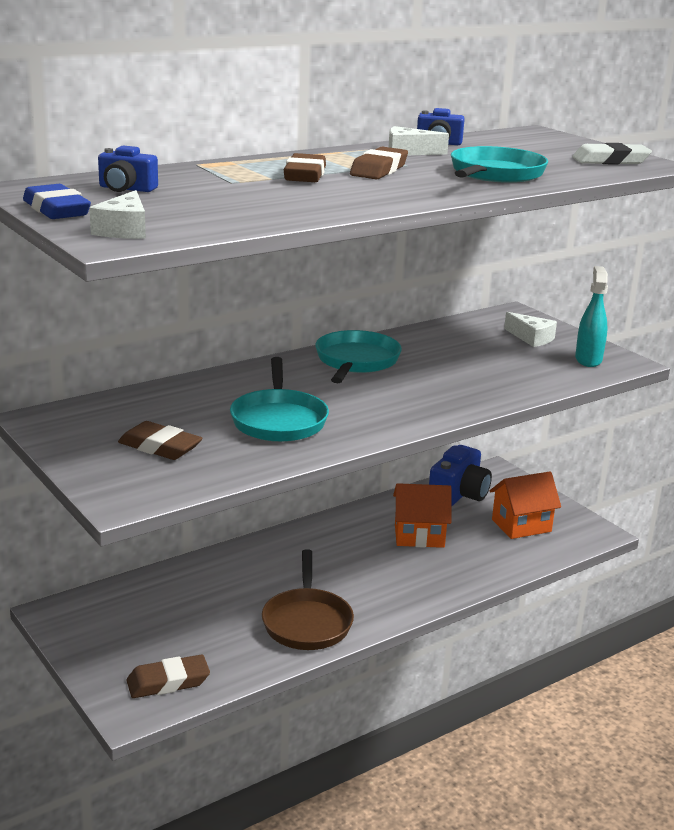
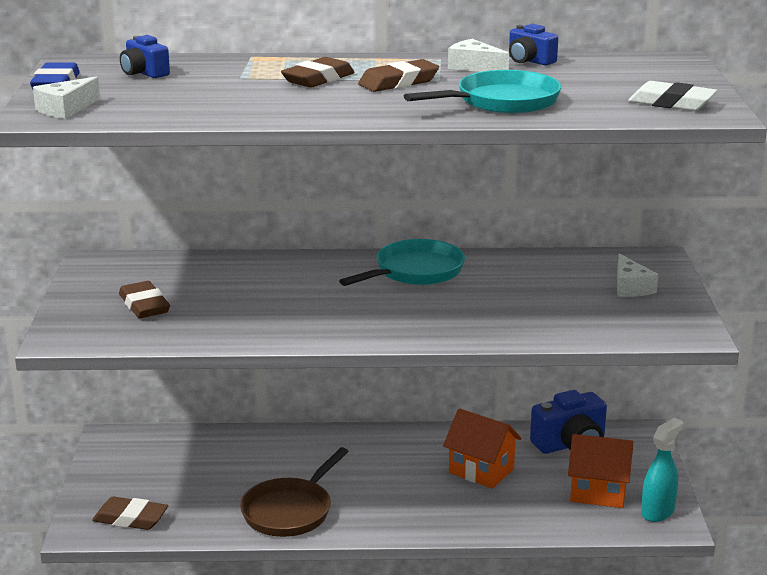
camera: 35 degrees right, 0 degrees up
(278, 420) = (267, 307): turquoise pan -> none
(588, 360) = (655, 322): turquoise spray bottle -> turquoise spray bottle (658, 512)

